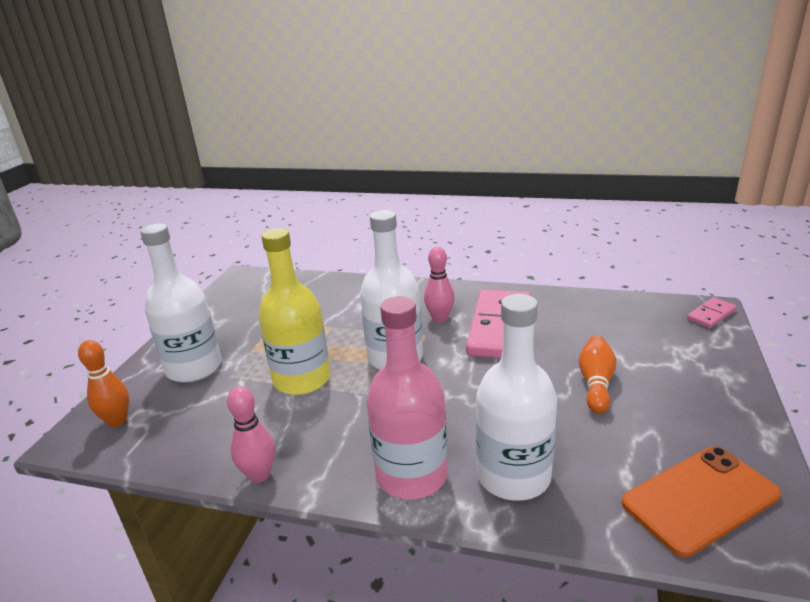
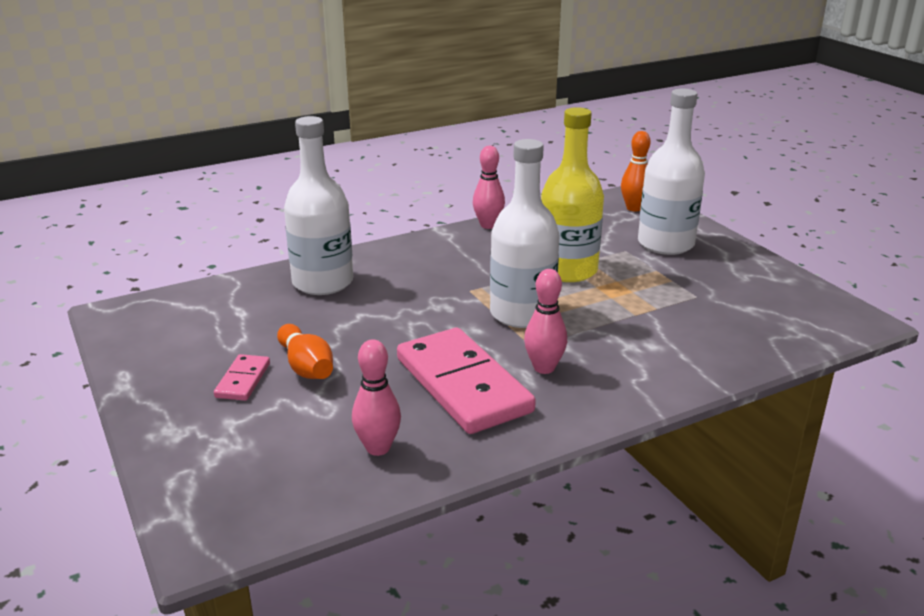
camera: 135 degrees right, 0 degrees up
(411, 475) = (392, 258): pink bottle -> none
(586, 315) = (378, 448): none -> pink bowling pin
(699, 499) = (179, 318): orange phone -> none
(711, 315) = (202, 527): pink domino -> pink domino (243, 380)

